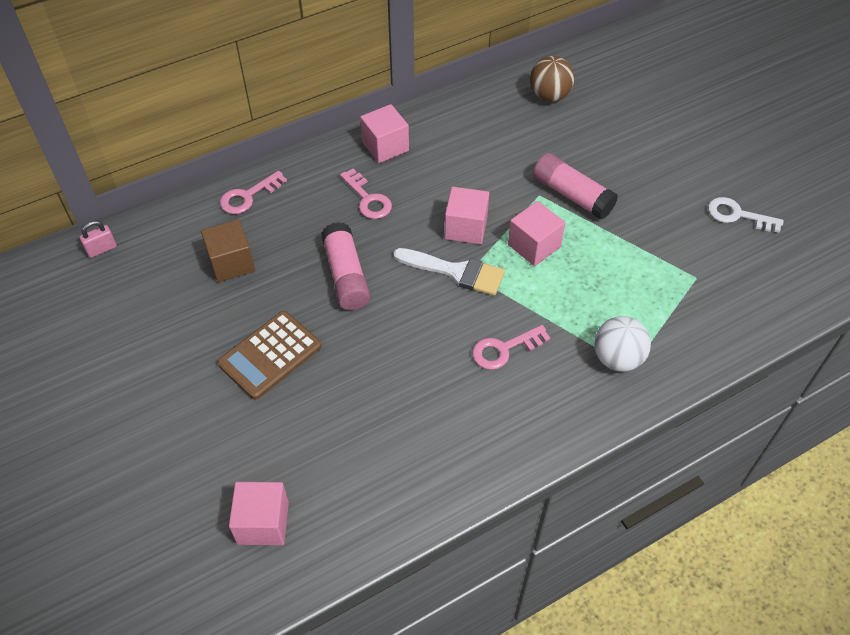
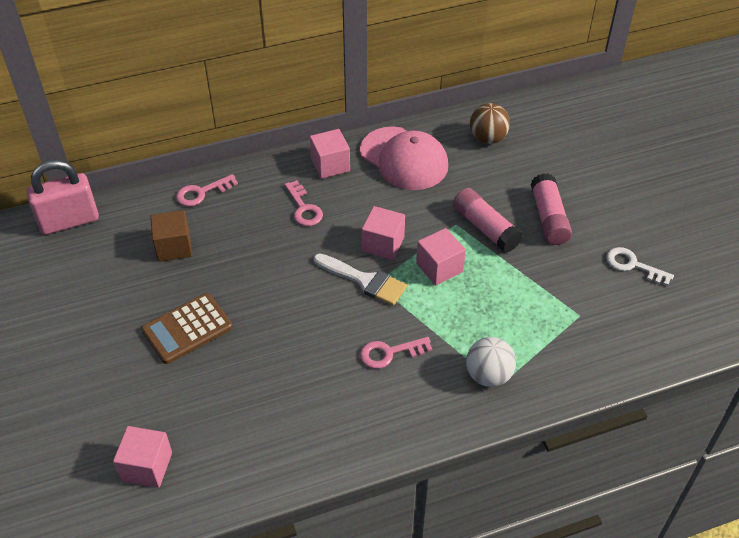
camera: 10 degrees right, 5 degrees down
(102, 249) = (69, 221): pink padlock -> pink padlock, size x2.31
(346, 275) = (268, 271): pink glue stick -> pink glue stick (548, 218)
(464, 129) = (404, 159): none -> pink cap

